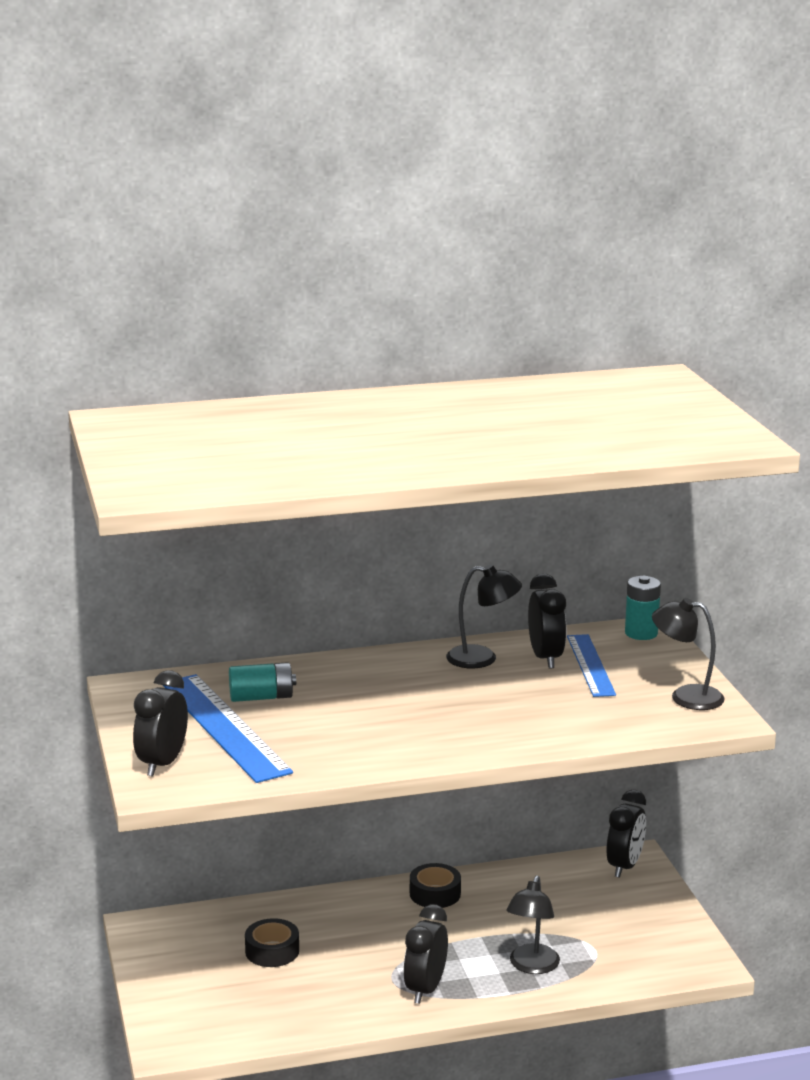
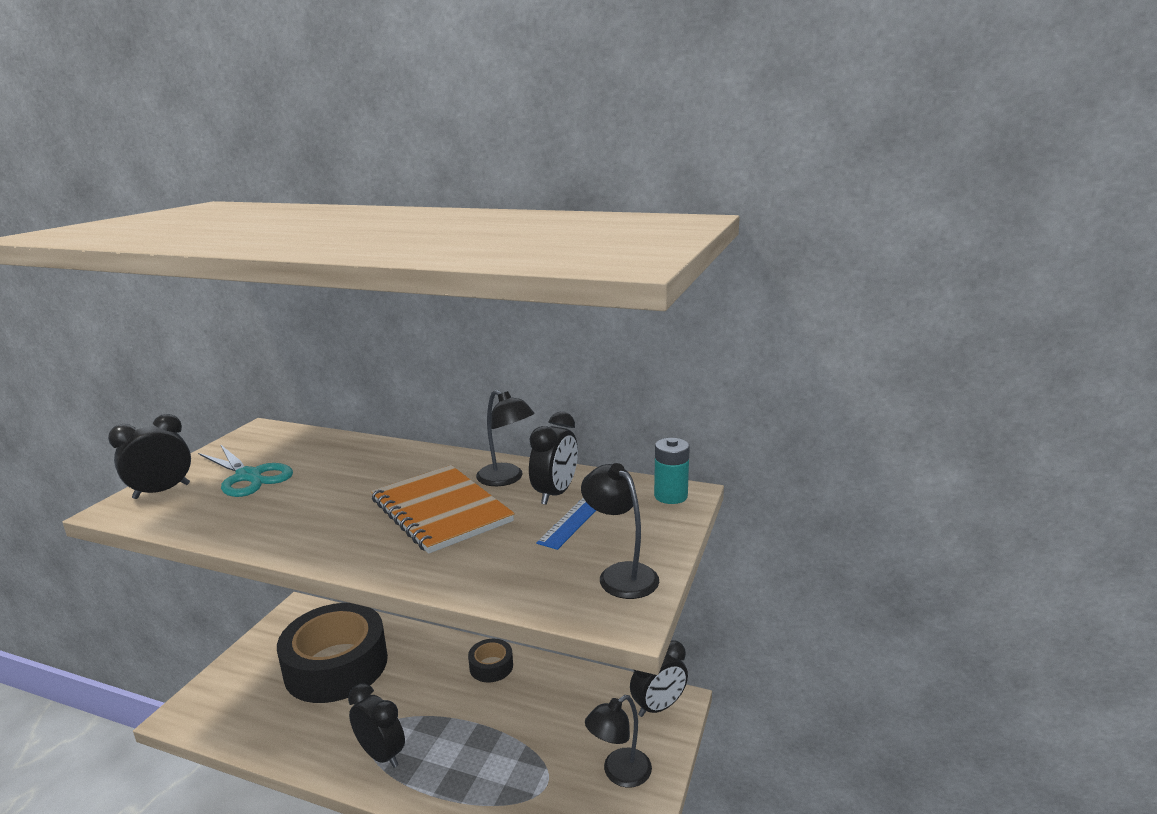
camera: 35 degrees right, 0 degrees up
(224, 727) = (248, 476): blue ruler -> turquoise scissors
(261, 697) = (312, 462): turquoise battery -> none
(272, 951) = (336, 665): black tape -> black tape, size x2.31
(425, 989) = (381, 754): black clock -> black clock turned 75 degrees clockwise
(472, 698) = (441, 510): none -> orange notebook
(532, 966) = (479, 775): black lamp -> black lamp (619, 773)

